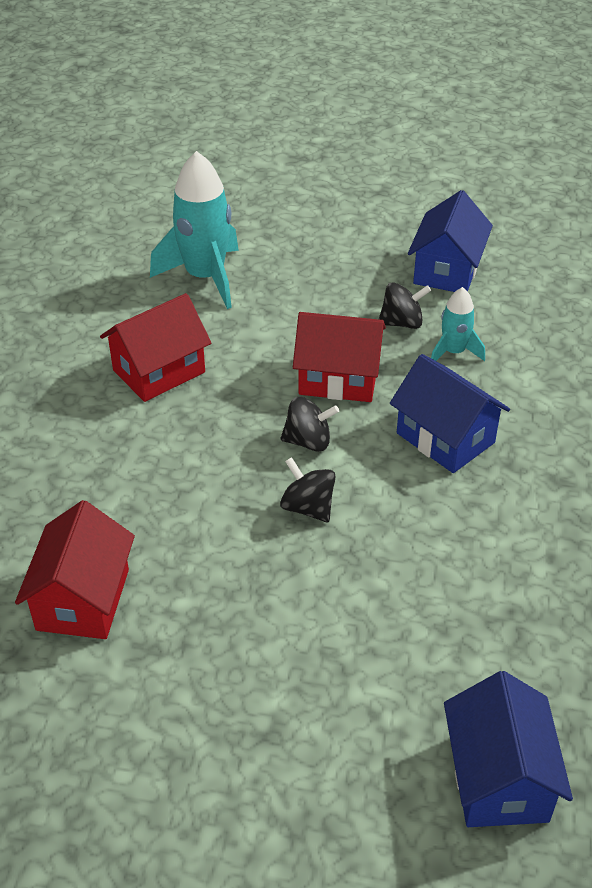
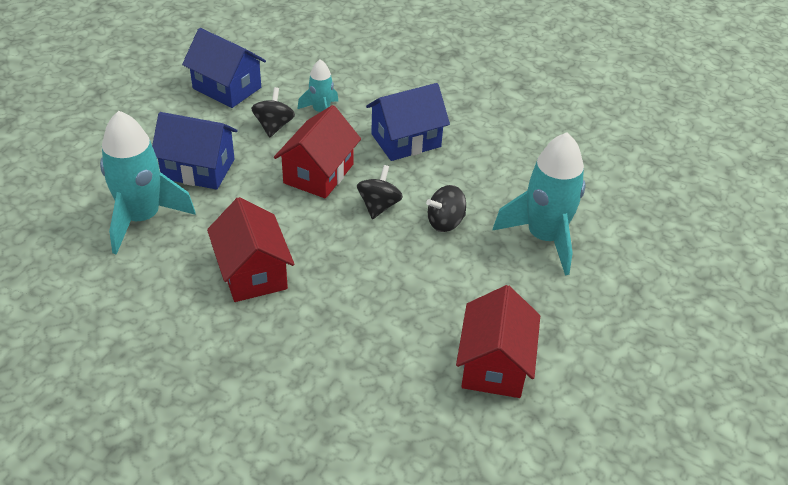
camera: 75 degrees left, 0 degrees up
(83, 599) = (494, 365): red house -> red house turned 75 degrees clockwise
(325, 614) = (544, 238): none -> turquoise rocket
(498, 778) = (680, 198): blue house -> blue house (198, 169)

